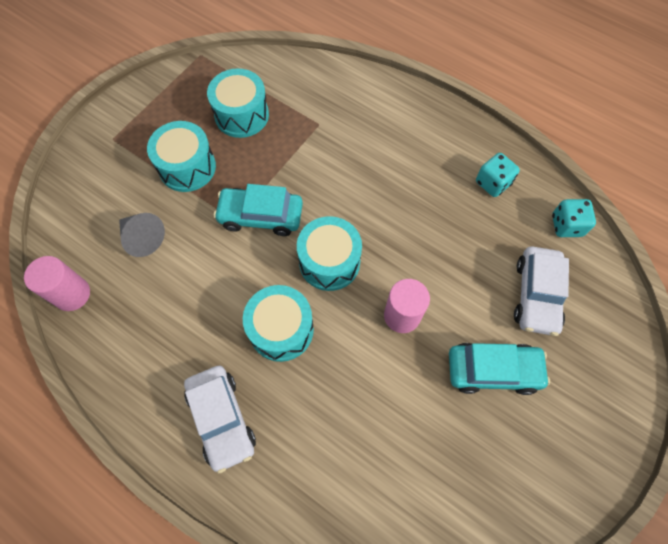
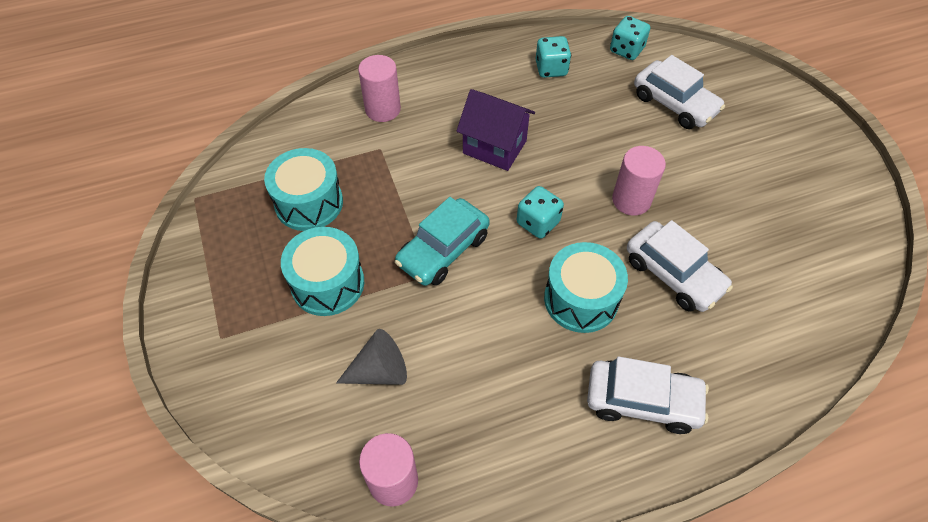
camera: 55 degrees left, 10 degrees down
(329, 262) = (538, 223): turquoise drum -> turquoise dice
(351, 385) = (673, 274): none -> white car
(355, 102) = (383, 109): none -> pink cylinder
(378, 192) = (494, 147): none -> purple house
(493, 370) = (722, 169): turquoise car -> none

